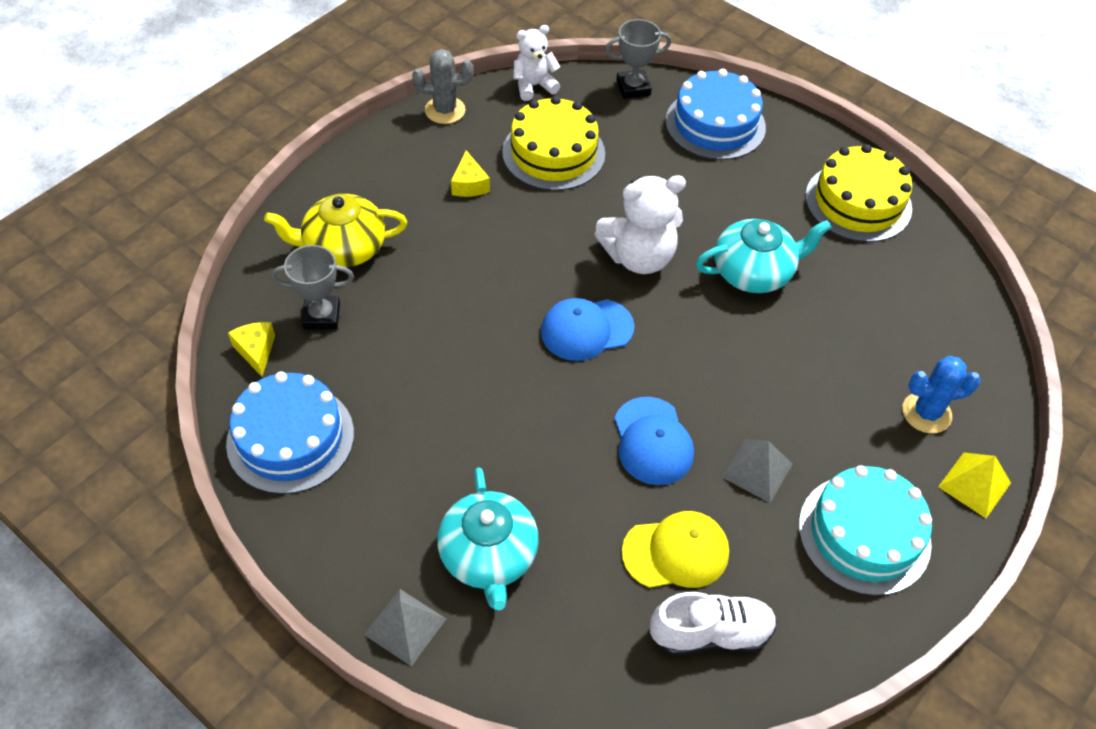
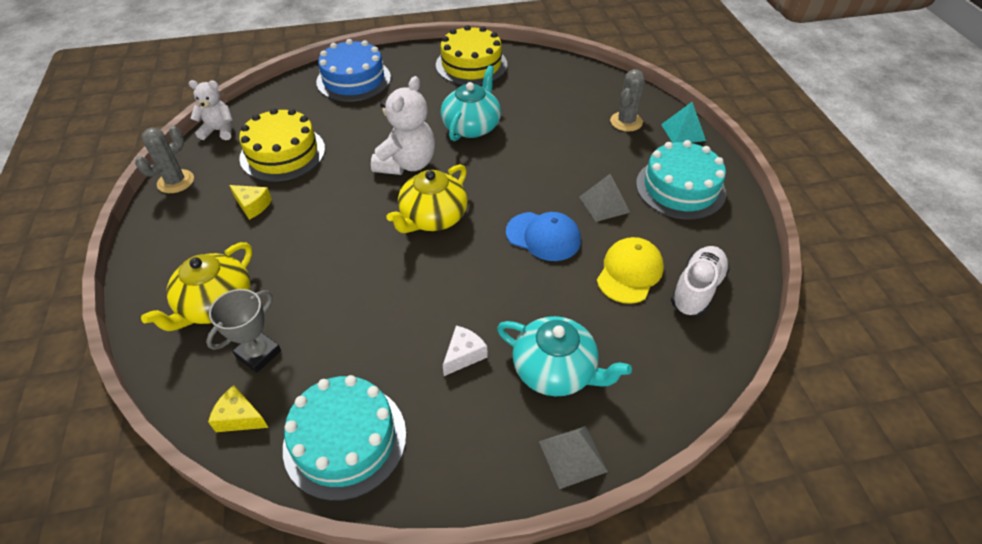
camera: 50 degrees left, 5 degrees down
(290, 438) = (345, 440): blue cake -> turquoise cake
(444, 468) = (464, 355): none -> white cheese
(534, 86) = (219, 131): white teddy bear -> white teddy bear turned 75 degrees clockwise
(586, 329) = (432, 218): blue cap -> yellow teapot
(633, 88) = (283, 93): grey trophy -> none
(926, 413) = (626, 122): blue cactus -> grey cactus
(974, 484) = (683, 132): yellow pyramid -> turquoise pyramid

